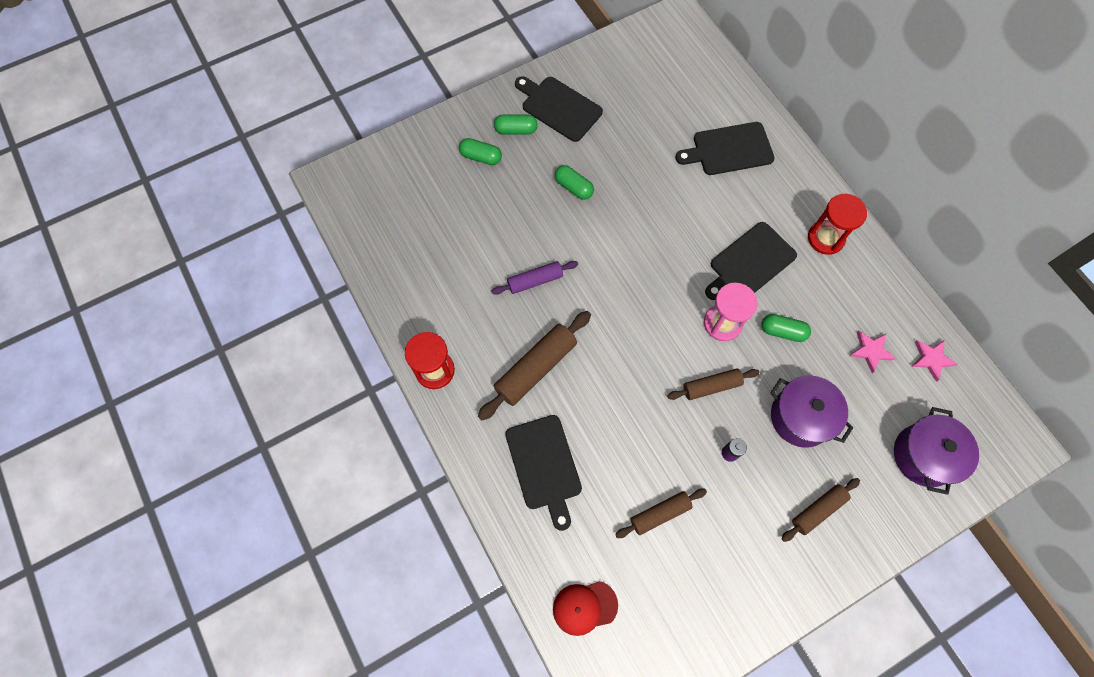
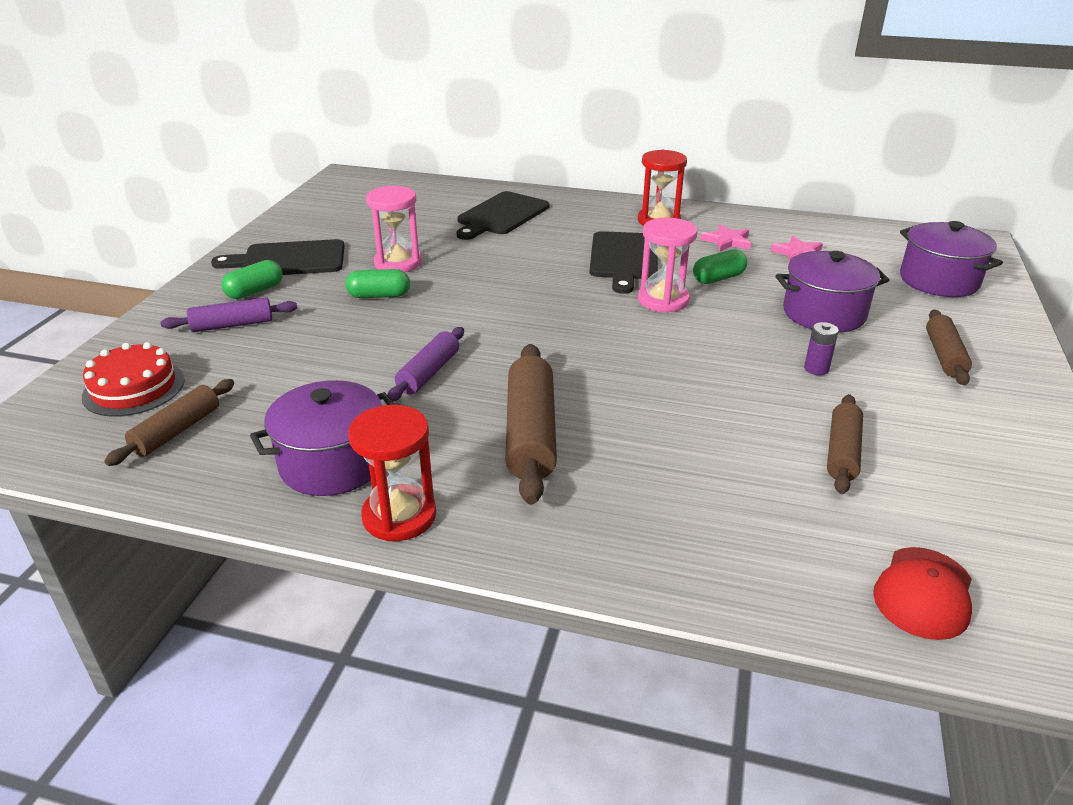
camera: 45 degrees left, 35 degrees down
(402, 180) = (134, 388): none -> red cake
(438, 312) = (332, 463): none -> purple pot
(481, 157) = (232, 325): green capsule -> purple rolling pin
(544, 466) = (668, 503): black cutting board -> none
(614, 159) = (398, 263): none -> pink hourglass
(711, 386) = (723, 340): brown rolling pin -> brown rolling pin (177, 431)
(931, 359) = (842, 236): pink star -> pink star (727, 241)

